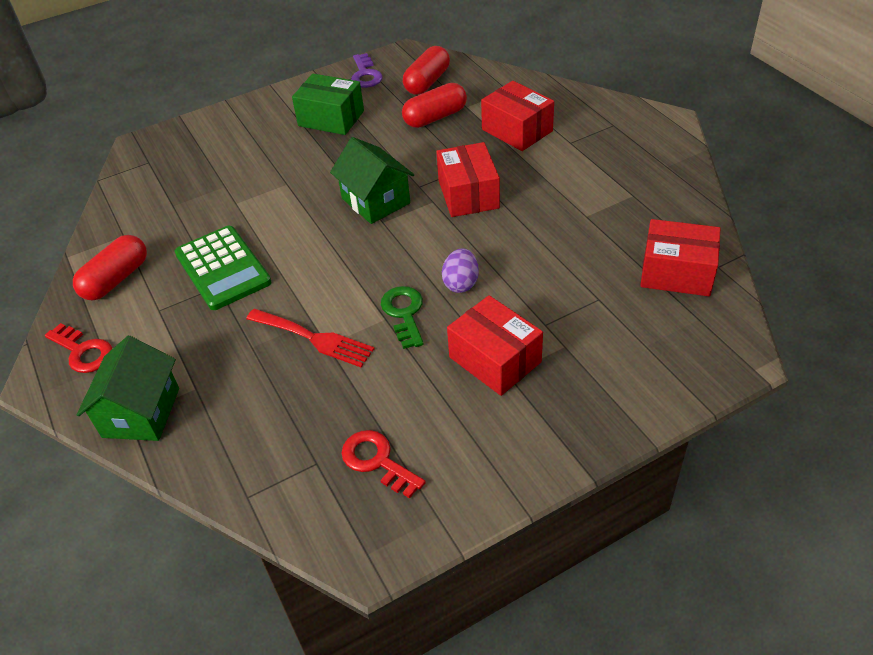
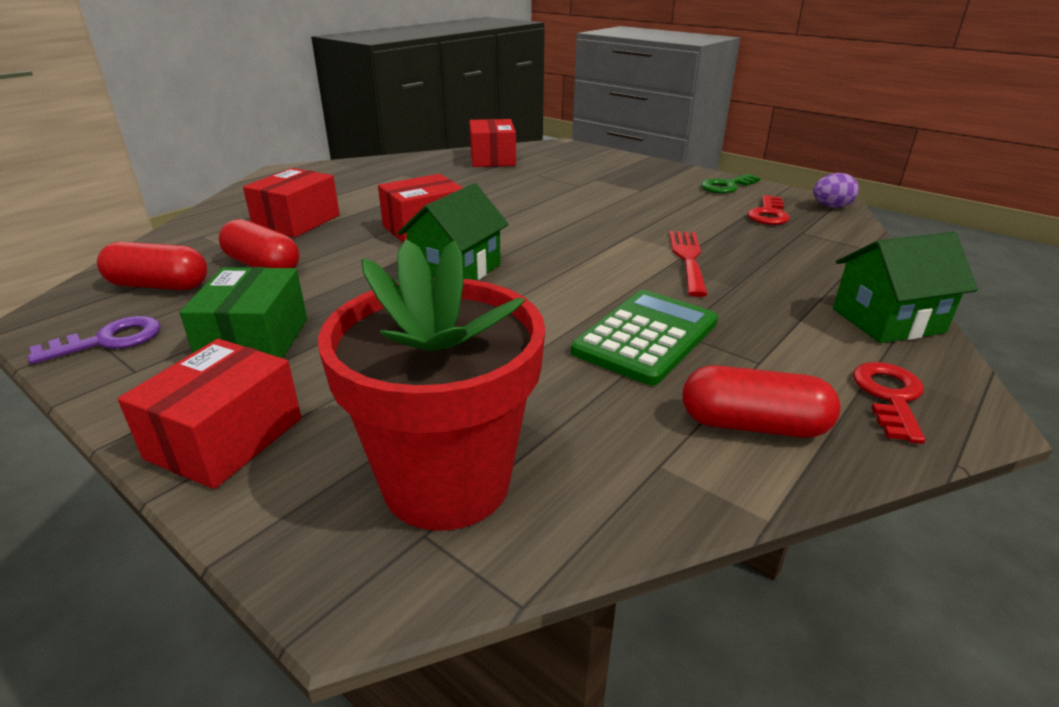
camera: 115 degrees left, 15 degrees down
(170, 170) = (446, 482): none -> red flower pot
(404, 313) = (616, 229): green key -> green key (726, 186)
(461, 283) = (558, 214): purple egg -> purple egg (831, 207)
(495, 359) = (631, 194): red box -> red box (225, 438)

